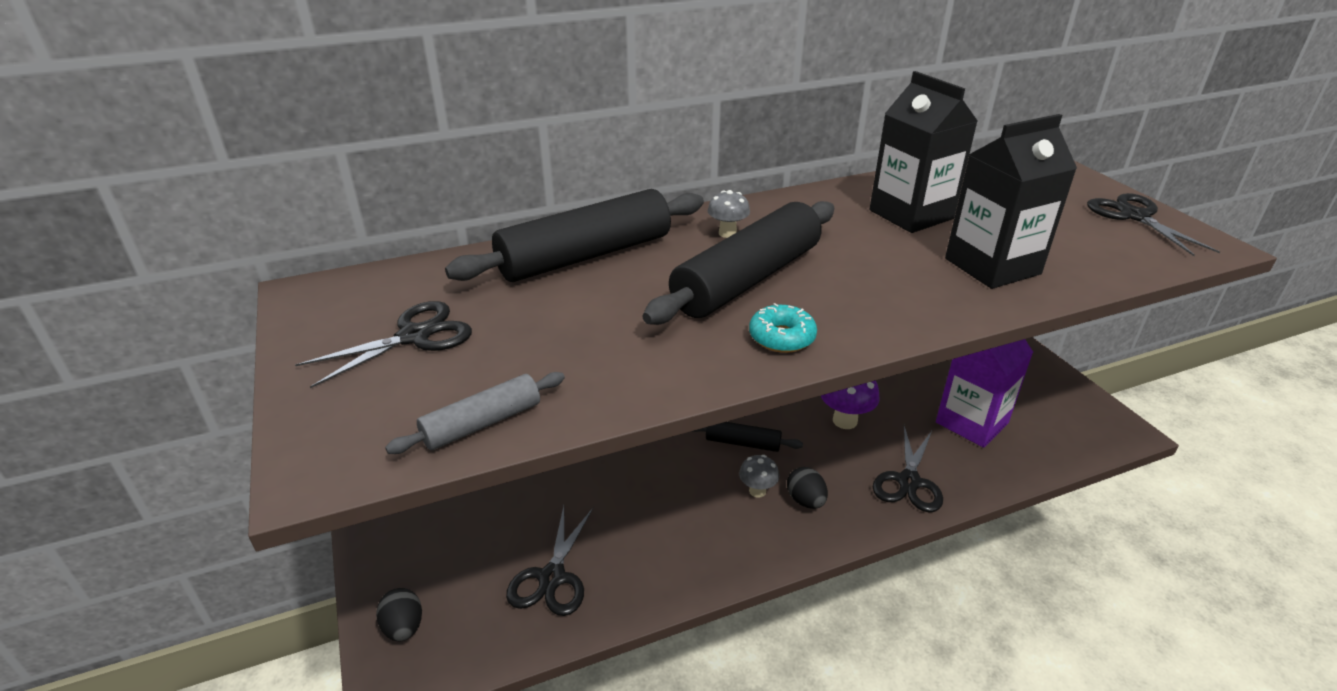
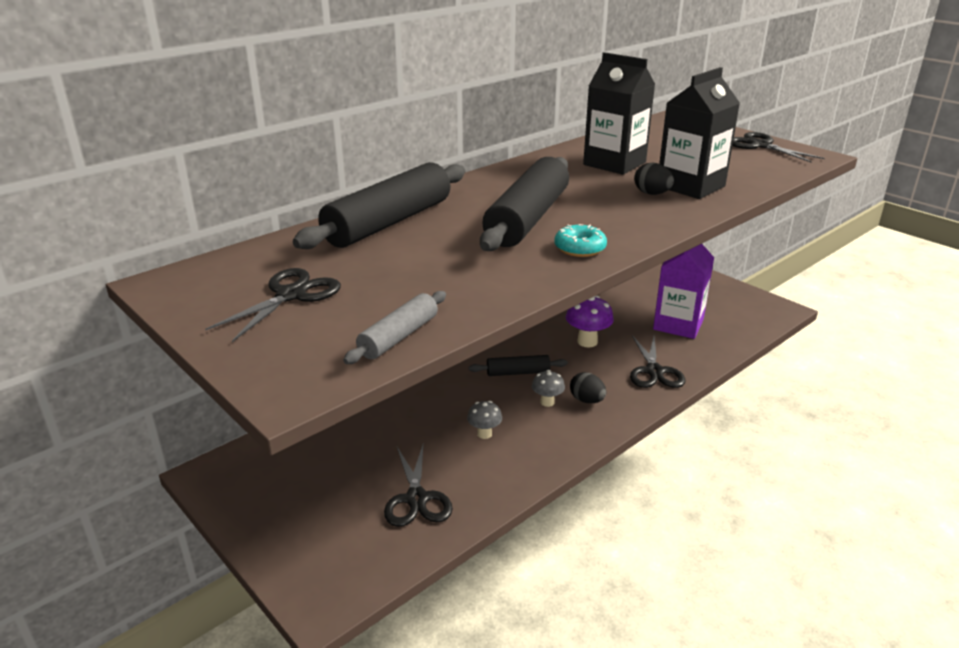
camera: 20 degrees left, 5 degrees down
(404, 627) = (308, 566): black egg -> black egg (652, 194)
(727, 233) = (489, 193): grey mushroom -> grey mushroom (484, 434)

